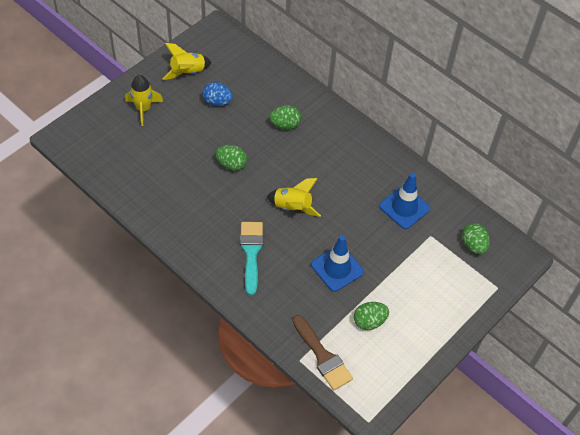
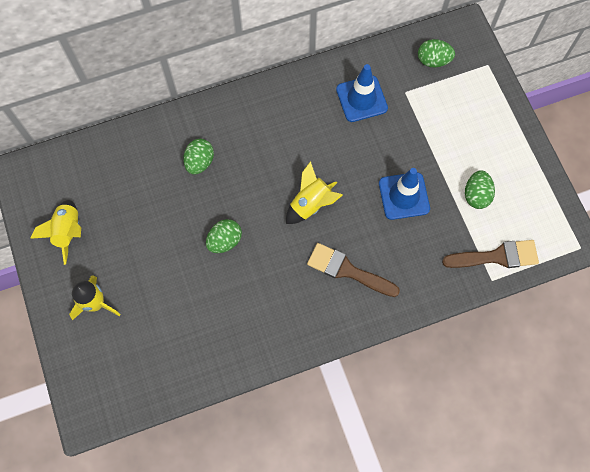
camera: 60 degrees left, 15 degrees up
(217, 102) = (130, 218): blue egg -> none
(251, 252) = (347, 270): turquoise brush -> brown brush

